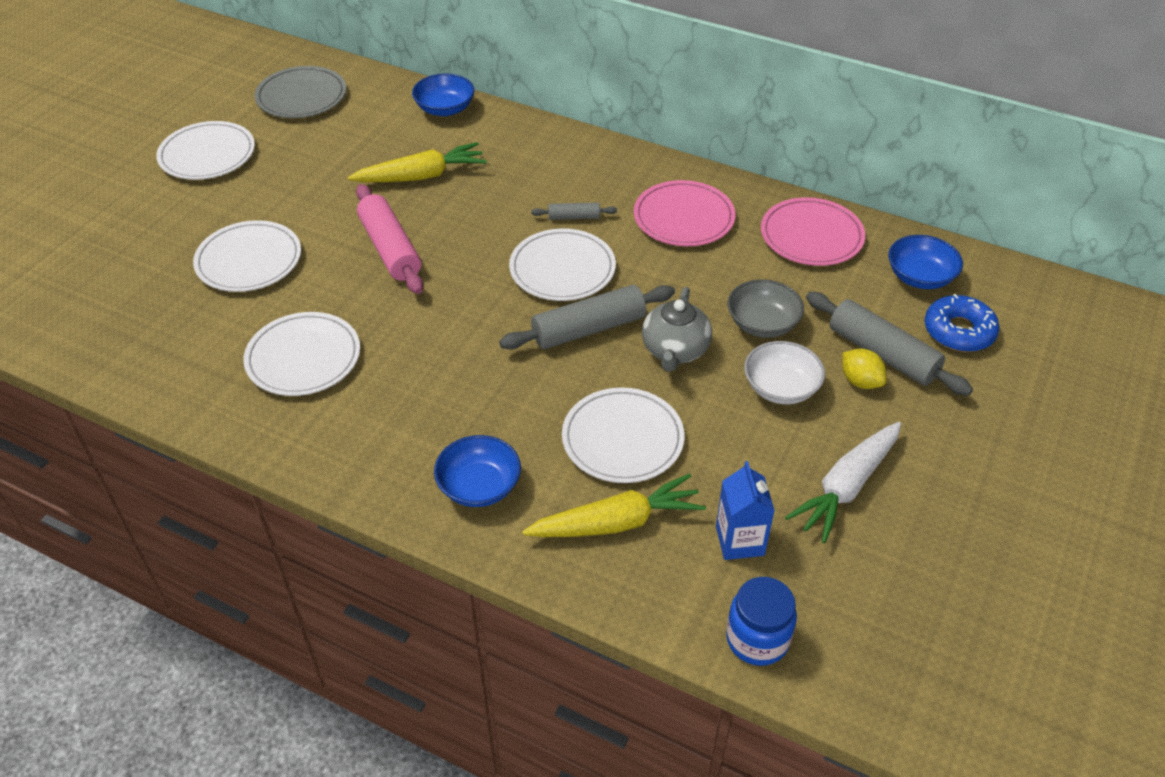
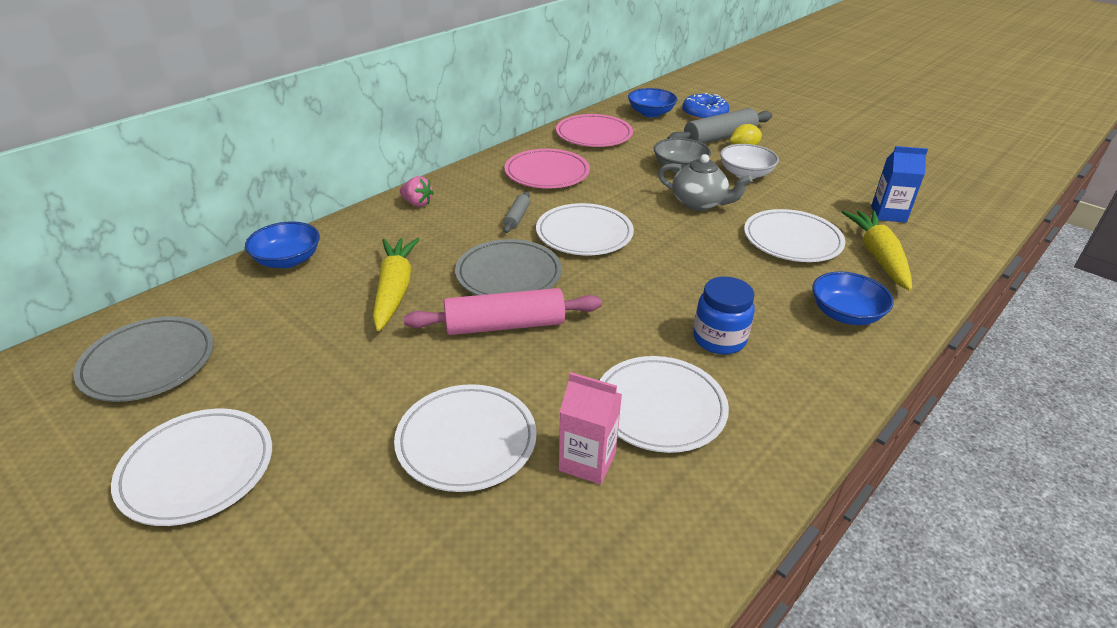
camera: 75 degrees left, 10 degrees down
(237, 325) = (587, 461): none -> pink carton
(468, 234) = (508, 274): none -> grey plate
(571, 148) = (417, 203): none -> pink strawberry
(588, 329) = (664, 234): grey rolling pin -> none
(757, 639) = (971, 224): blue jar -> blue jar (719, 339)
(846, 487) = (837, 172): white carrot -> none

